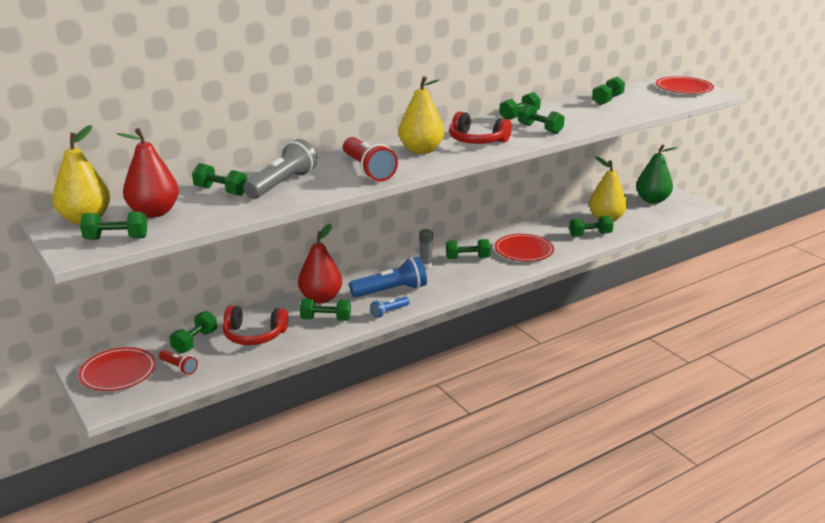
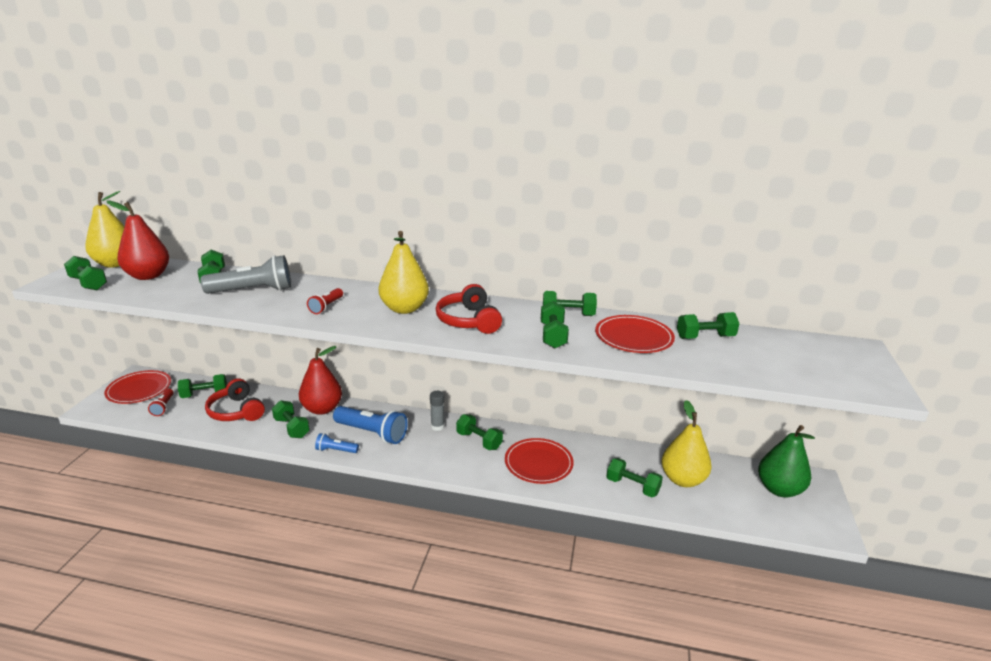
camera: 45 degrees right, 0 degrees up
(368, 170) = (326, 307): red flashlight -> red flashlight, size x0.52
(684, 88) = (846, 363): red plate -> red plate (633, 337)

